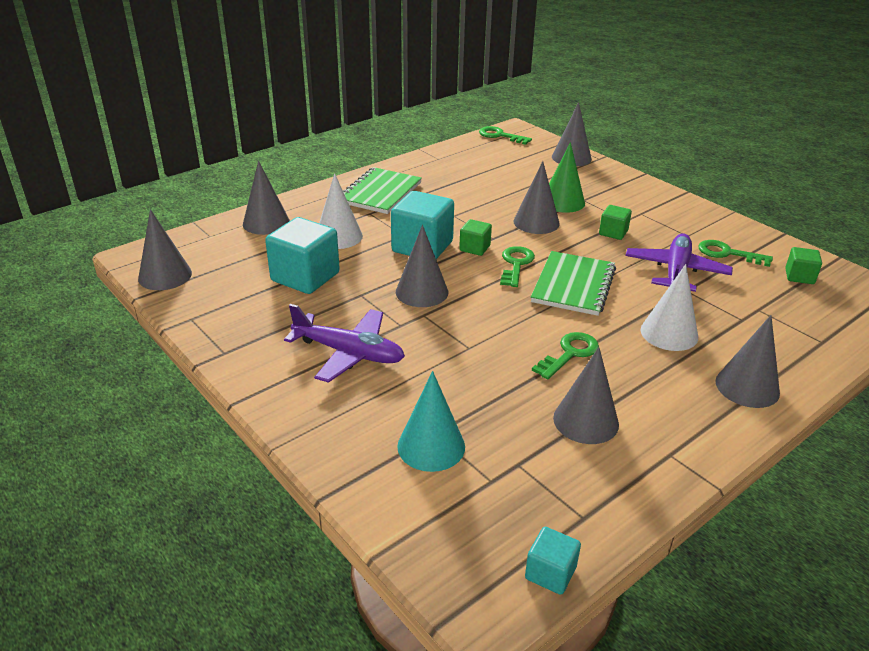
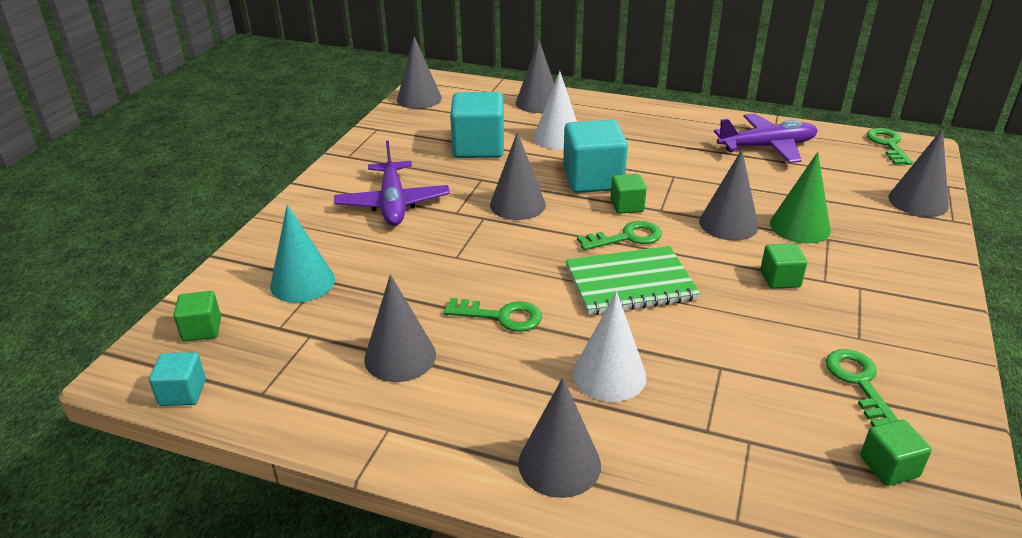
camera: 60 degrees right, 0 degrees up
(380, 193) = (659, 128): green notebook -> none
(455, 536) = (202, 329): none -> green cube
(676, 272) = (752, 348): purple plane -> purple plane (767, 147)

